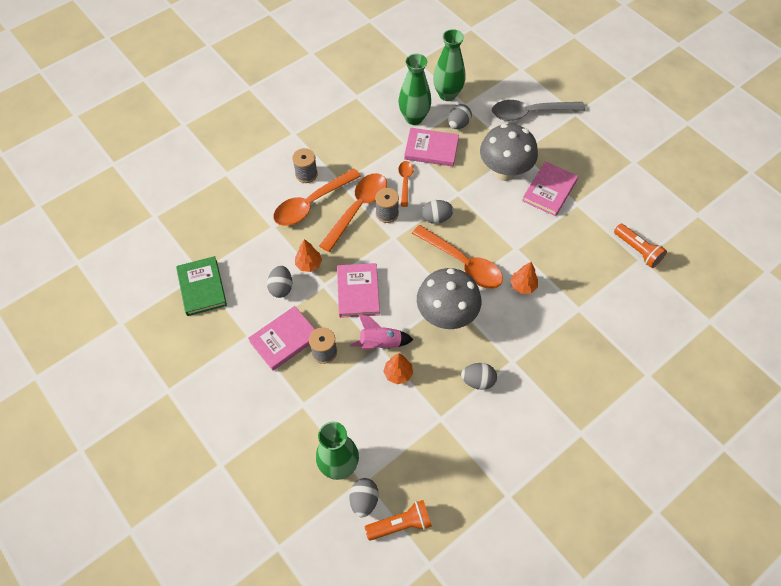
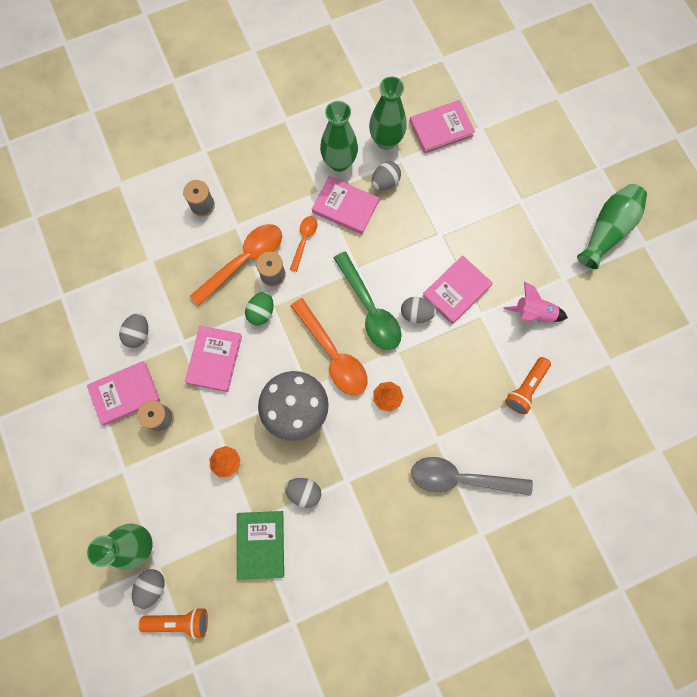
camera: 15 degrees right, 15 degrees up
(202, 287) = (59, 313): green book -> green book (261, 544)
(309, 264) = (174, 314): orange tree -> none
(312, 203) = (198, 242): orange spoon -> none
(380, 343) = (219, 424): pink rocket -> pink rocket (533, 313)
(387, 245) = (261, 312): none -> green egg
(436, 218) = (323, 293): grey egg -> grey egg (416, 314)
(481, 221) = (369, 309): none -> green spoon
(489, 77) = (441, 129): none -> pink book
(504, 171) = (415, 255): grey mushroom -> none
(530, 113) = (470, 187): grey spoon -> grey spoon (461, 478)
(637, 250) = (525, 388): orange flashlight -> orange flashlight turned 60 degrees clockwise
(653, 120) = (607, 230): none -> green vase

